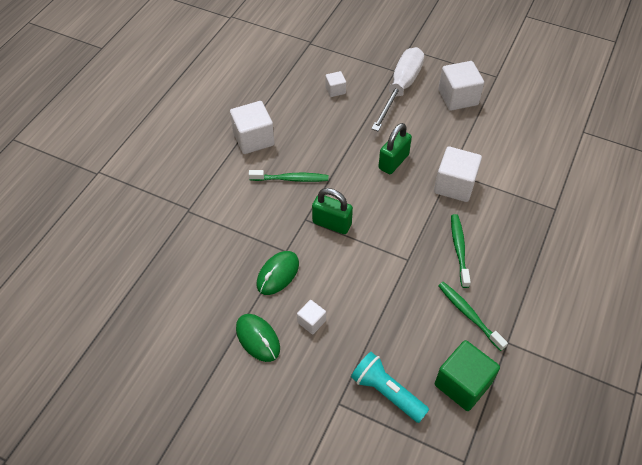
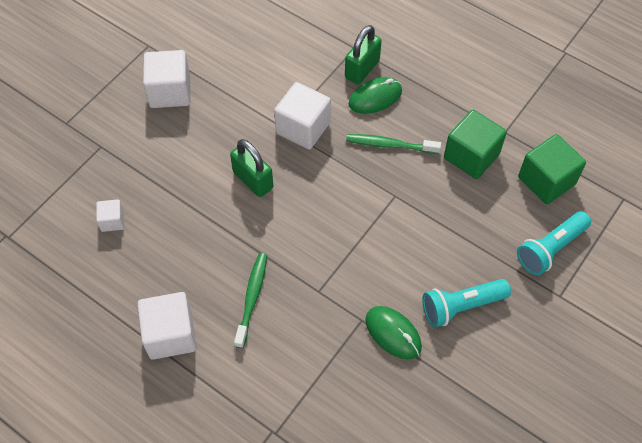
camera: 80 degrees left, 5 degrees up
(258, 338) = (476, 366): green mouse -> green mouse (375, 97)
(311, 321) = (461, 306): white cube -> turquoise flashlight
(332, 223) = (331, 263): green padlock -> green padlock (362, 69)
(401, 88) = (134, 147): white screwdriver -> none
(469, 315) = (471, 156): green toothbrush -> green cube

